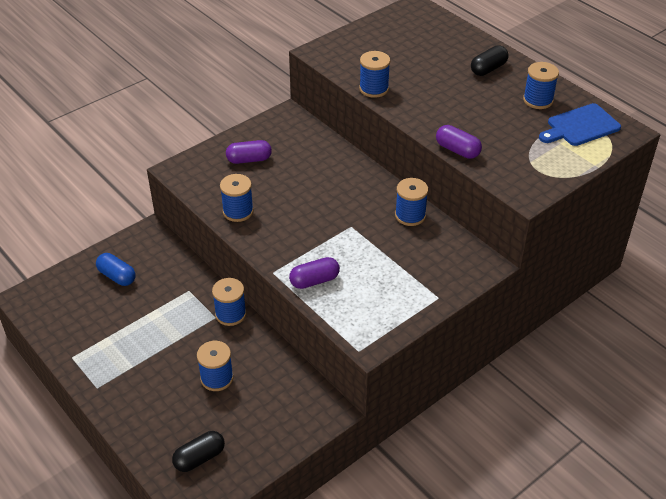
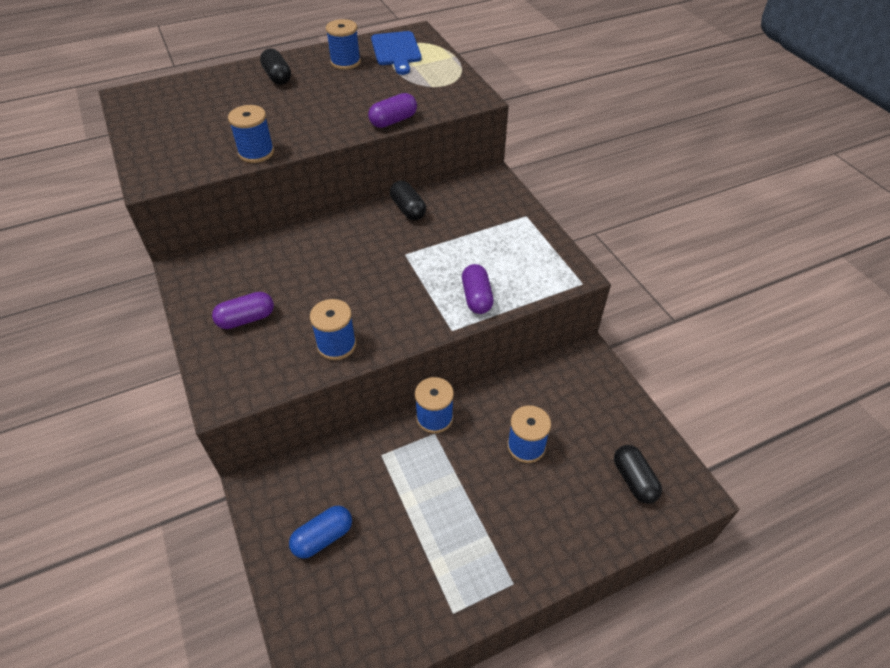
camera: 75 degrees left, 5 degrees up
(249, 160) = (246, 319): purple capsule -> purple capsule turned 60 degrees clockwise
(410, 215) = (408, 209): blue spool -> black capsule

